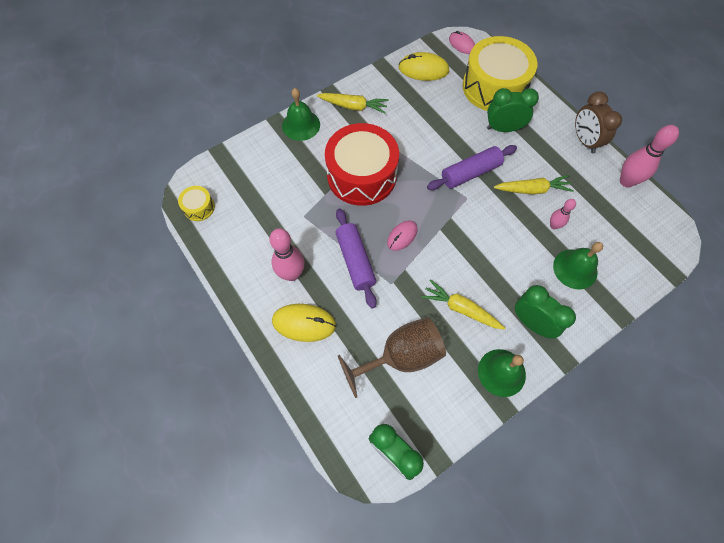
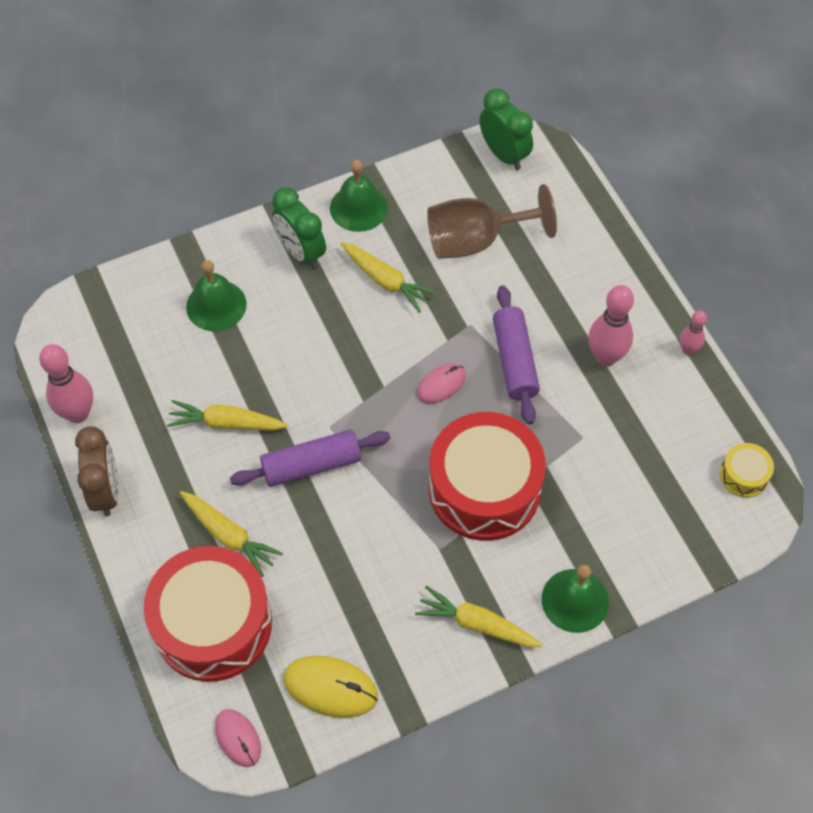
camera: 170 degrees left, 5 degrees down
(304, 323) = (593, 295): yellow mouse -> none
(494, 87) = (213, 624): yellow drum -> red drum
(503, 128) = (229, 536): green clock -> yellow carrot
(554, 225) = (218, 365): pink bowling pin -> pink bowling pin (688, 350)

